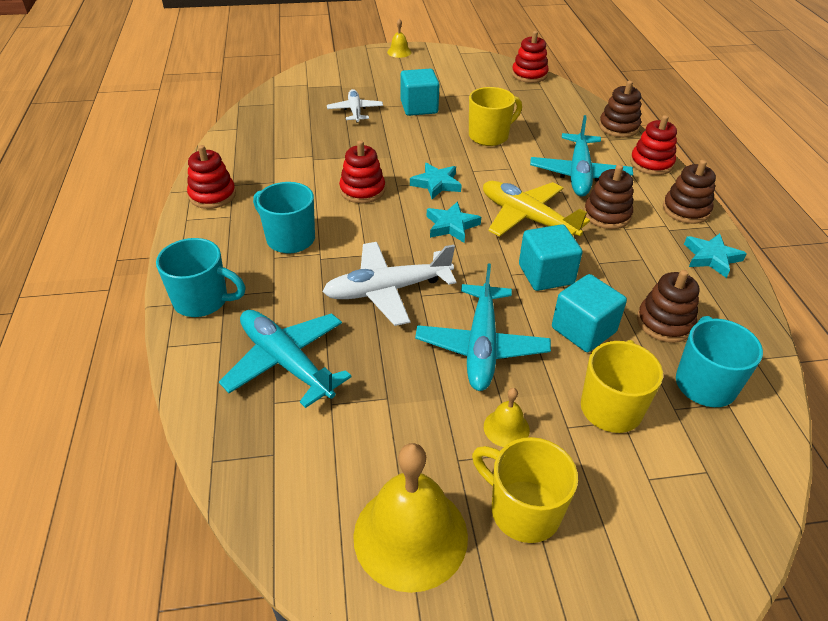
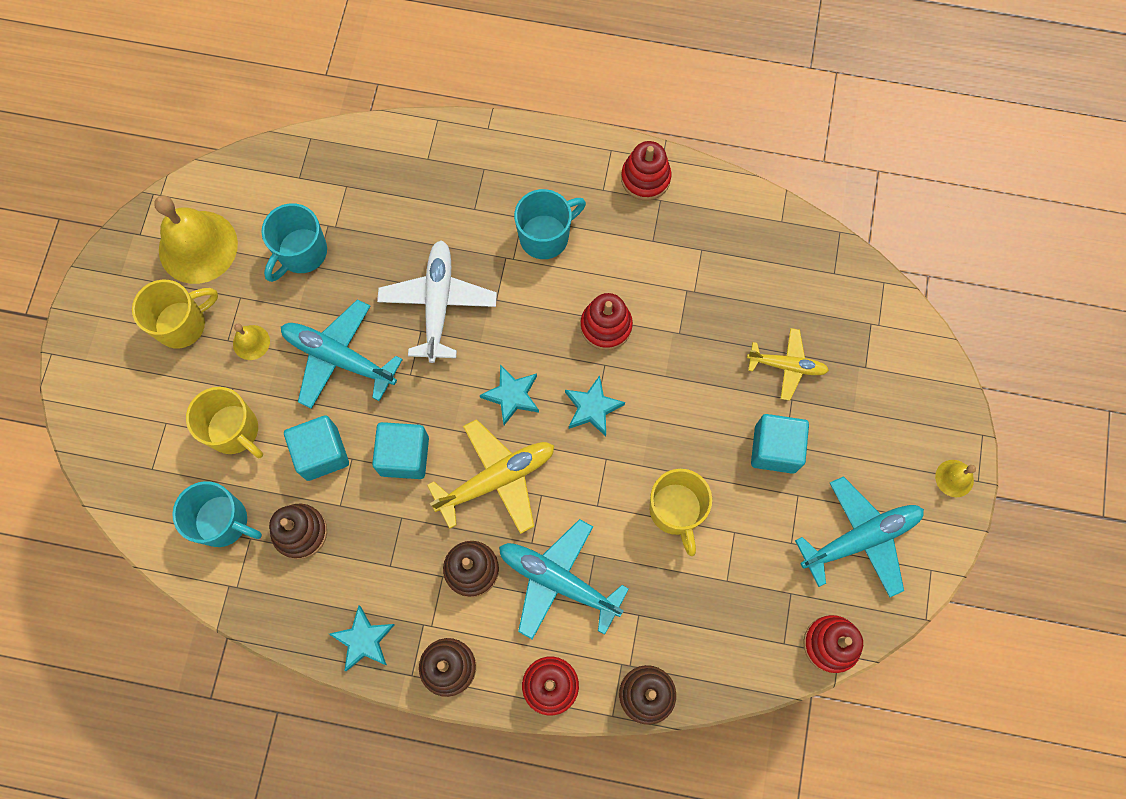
camera: 110 degrees right, 30 degrees up
(202, 301) = (482, 151): turquoise mug -> turquoise mug (301, 253)
(286, 362) = (384, 202): turquoise plane -> turquoise plane (860, 538)
(355, 111) = (787, 366): white plane -> yellow plane

